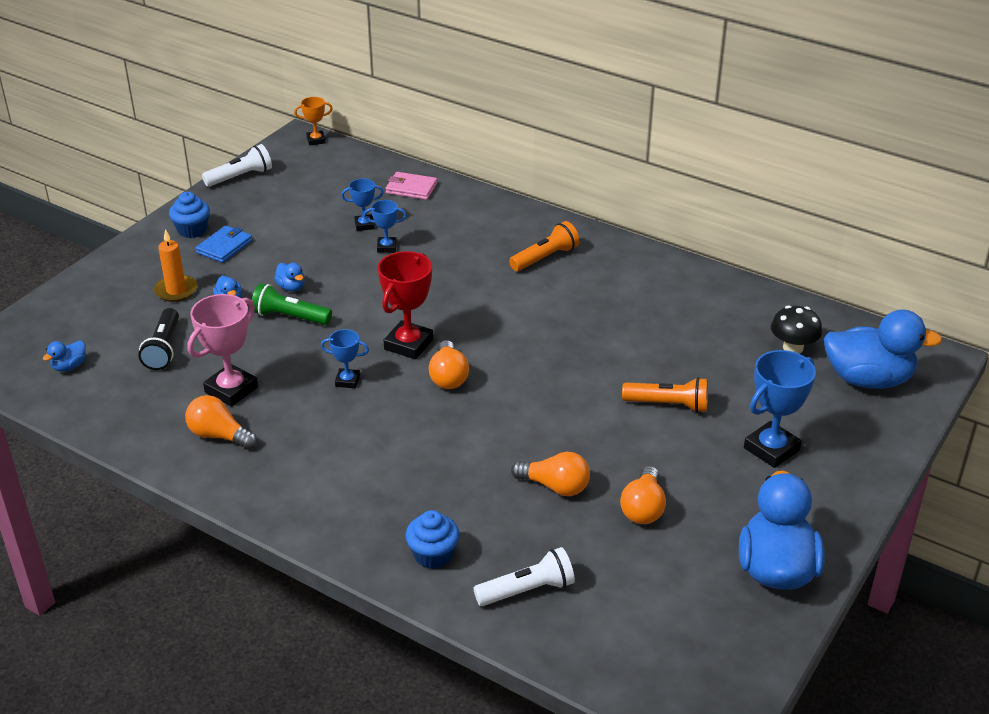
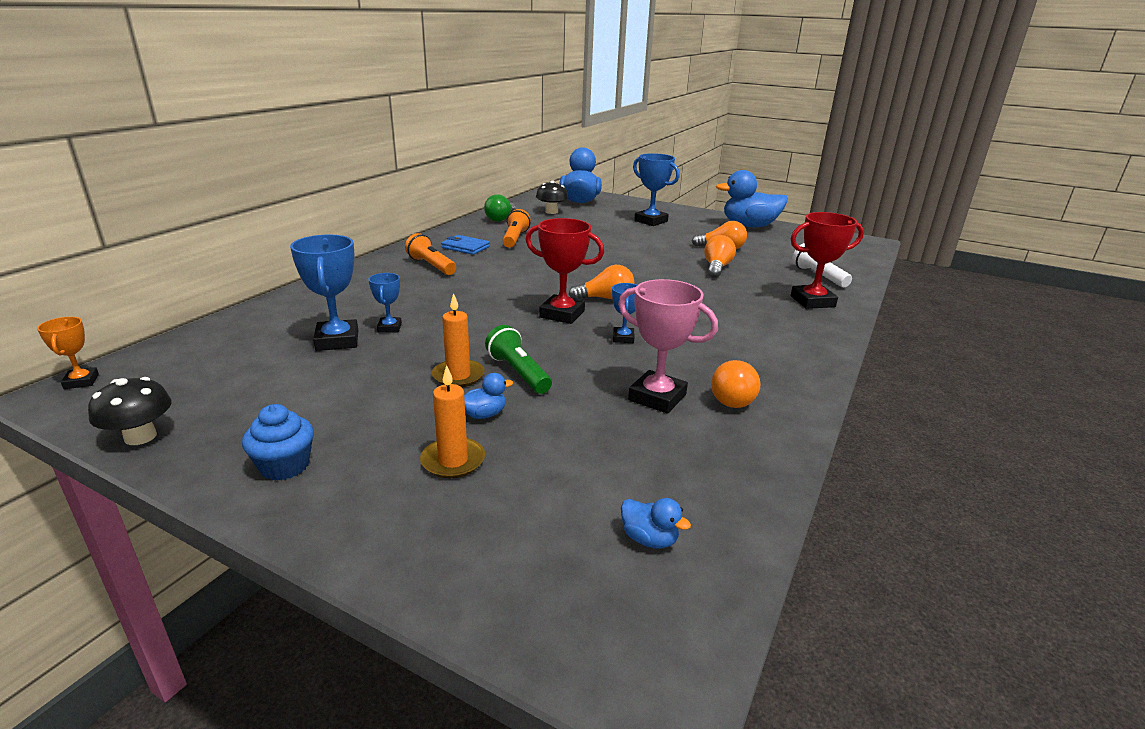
camera: 95 degrees left, 10 degrees down
(163, 348) = (590, 454): black flashlight -> none
(224, 247) = (347, 431): blue wallet -> blue wallet (465, 247)
(240, 177) = (140, 437): white flashlight -> black mushroom
(290, 317) = (518, 373): green flashlight -> green flashlight turned 135 degrees clockwise
(291, 287) = (458, 376): blue duck -> orange candle
(364, 225) = (337, 340): blue trophy -> blue trophy, size x1.81
(411, 188) = (270, 319): pink wallet -> none
(433, 555) = (812, 301): blue cupcake -> red trophy
(668, 405) = (618, 239): orange flashlight -> orange flashlight (515, 239)
(741, 301) = (500, 219): none -> green light bulb

